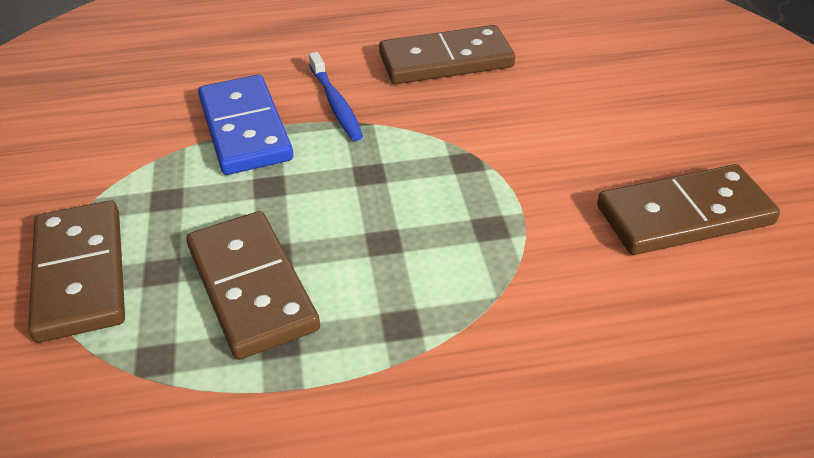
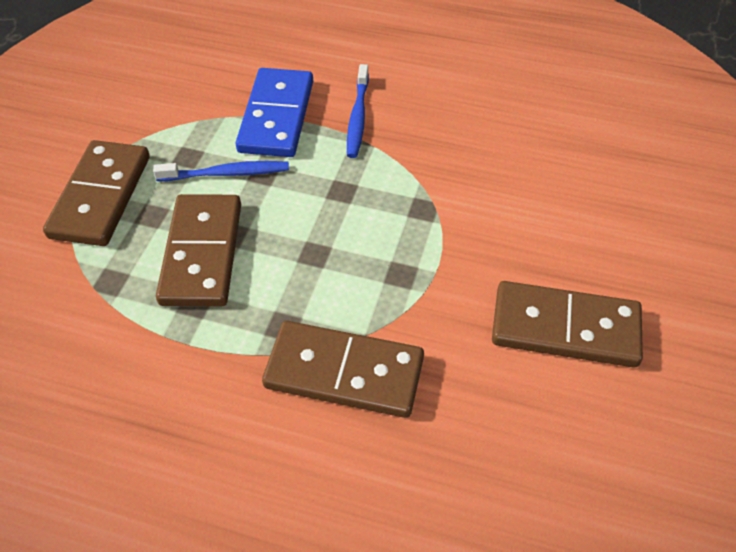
camera: 25 degrees right, 10 degrees up
(225, 199) = (226, 173): none -> blue toothbrush
(446, 61) = (473, 107): brown domino -> brown domino (344, 373)

